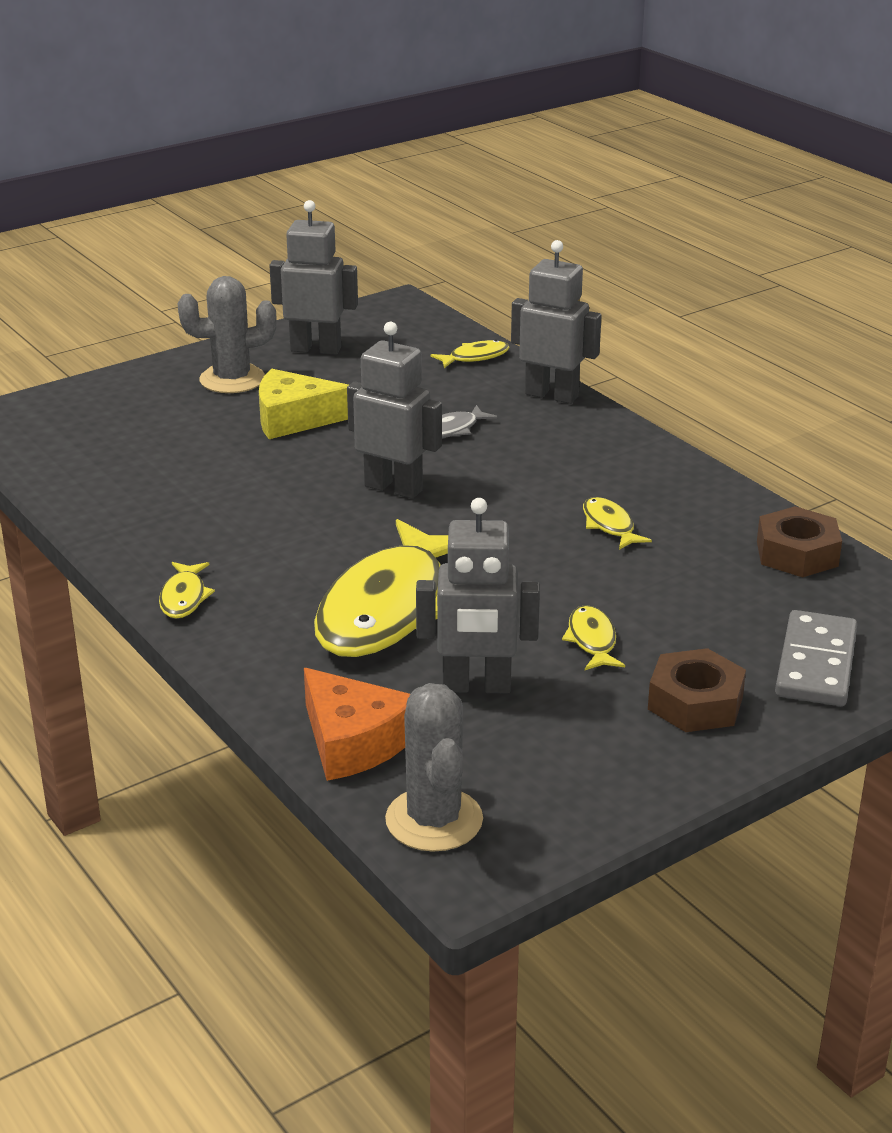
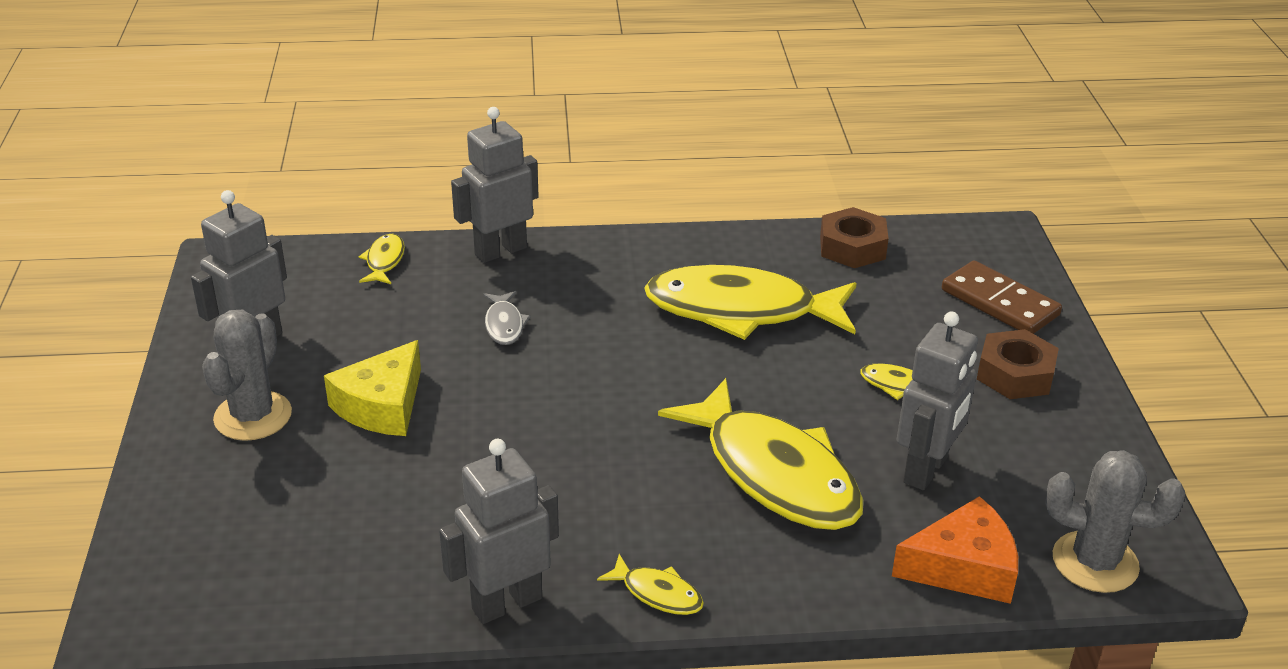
camera: 60 degrees left, 5 degrees up
(394, 488) = (575, 395): grey robot -> grey robot (506, 603)
(609, 525) = (741, 310): yellow fish -> yellow fish, size x2.43
(816, 664) = (1000, 302): grey domino -> brown domino

